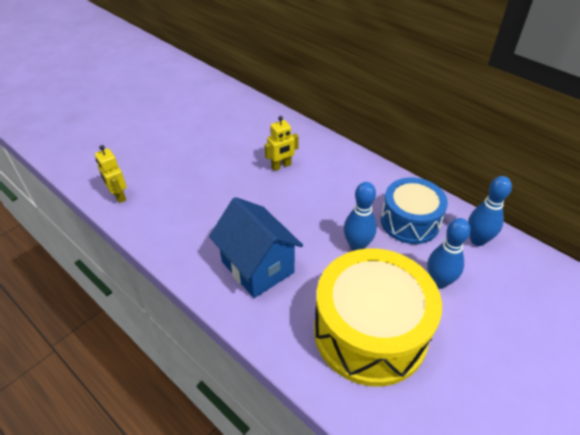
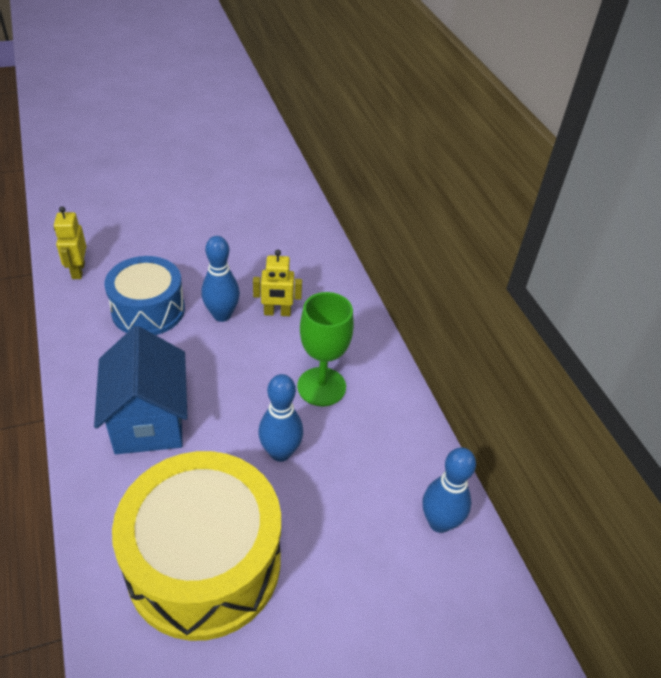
camera: 25 degrees right, 0 degrees up
(347, 197) = (321, 386): none -> green goblet
(410, 221) = (372, 454): blue drum -> blue drum (148, 310)
(439, 282) = (339, 548): blue bowling pin -> blue bowling pin (222, 315)

